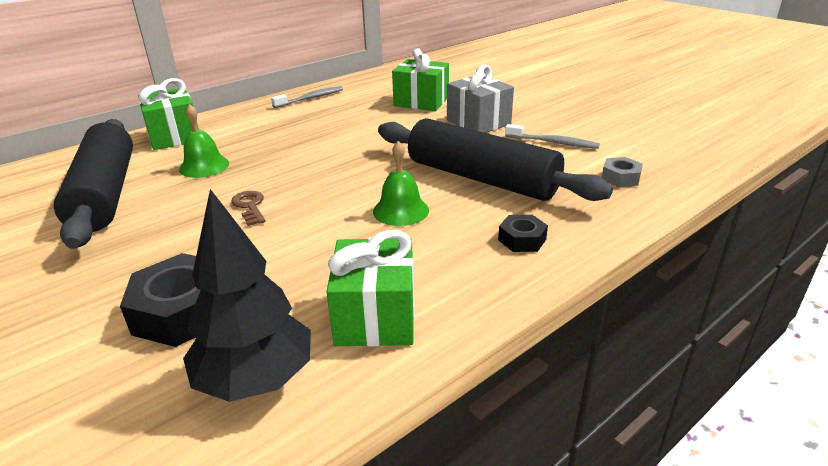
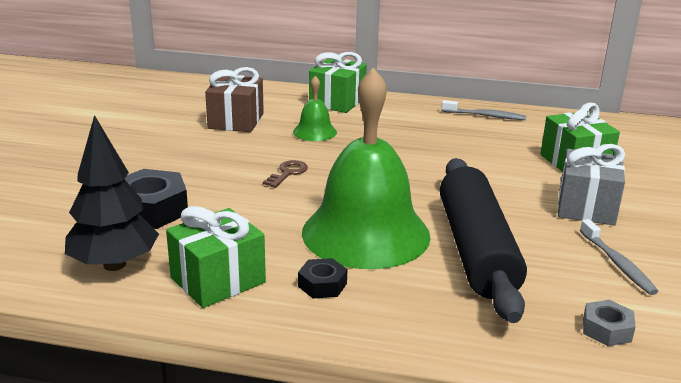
camera: 50 degrees right, 5 degrees down
(105, 194) = (236, 121): black rolling pin -> brown gift
(400, 210) = (366, 233): green bell -> green bell, size x2.27
(522, 239) = (400, 308): black nut -> black nut (322, 285)

